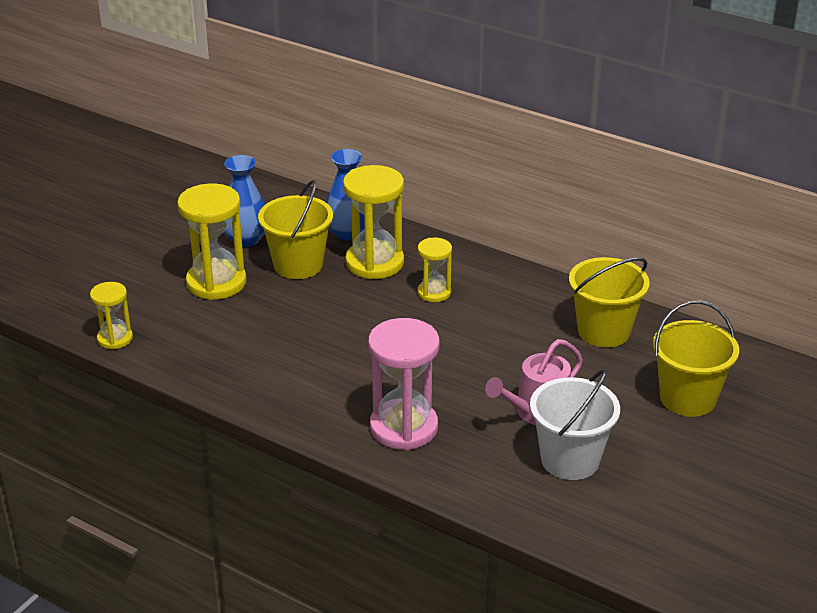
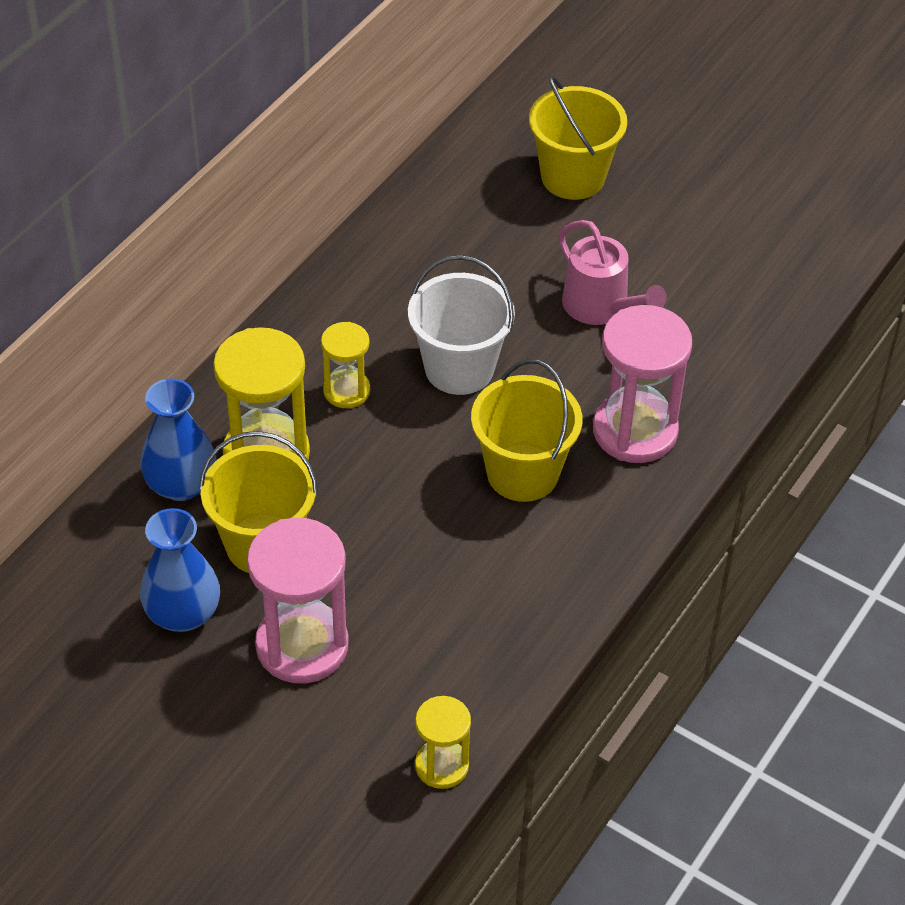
camera: 90 degrees left, 15 degrees up
(216, 283) = (302, 645): yellow hourglass -> pink hourglass
(570, 460) = (684, 286): white bucket -> white bucket (459, 368)
(603, 331) = (442, 232): yellow bucket -> yellow bucket (522, 473)

